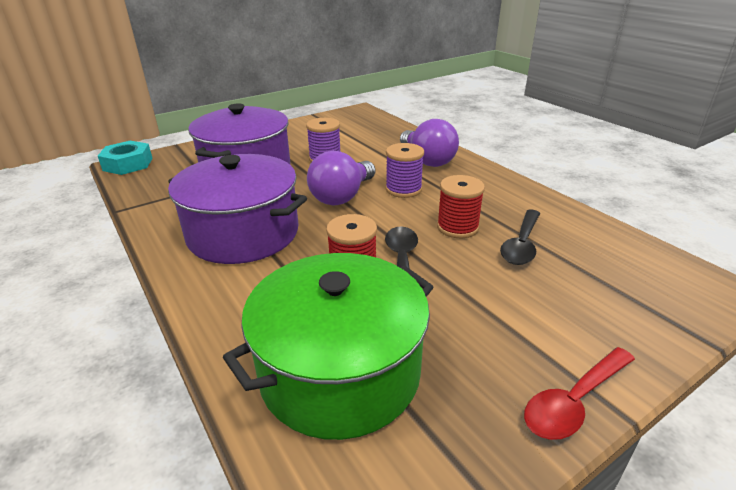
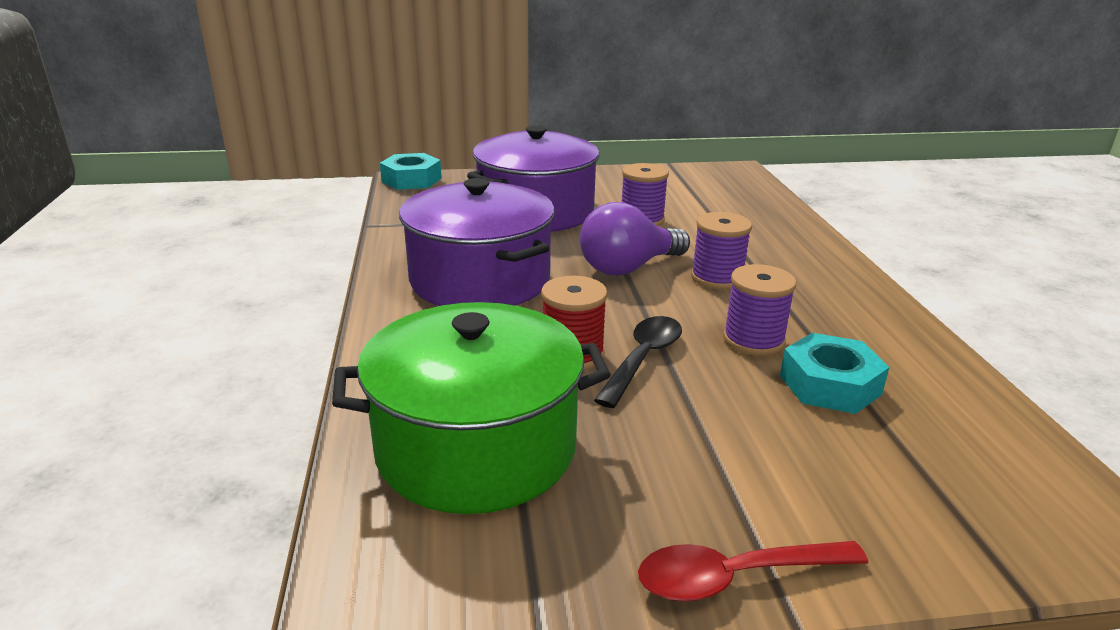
camera: 25 degrees right, 5 degrees down
(427, 160) = (782, 250): purple light bulb -> none
(457, 227) = (753, 340): red spool -> purple spool
(521, 244) = (830, 384): black spoon -> turquoise nut

